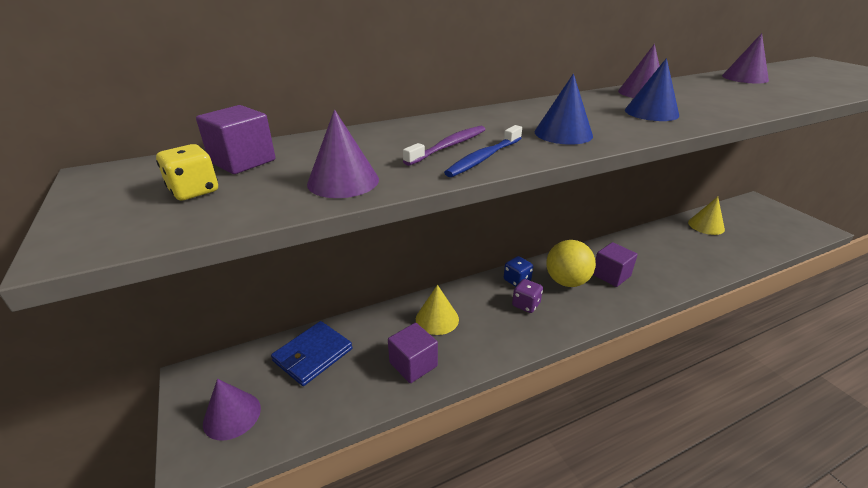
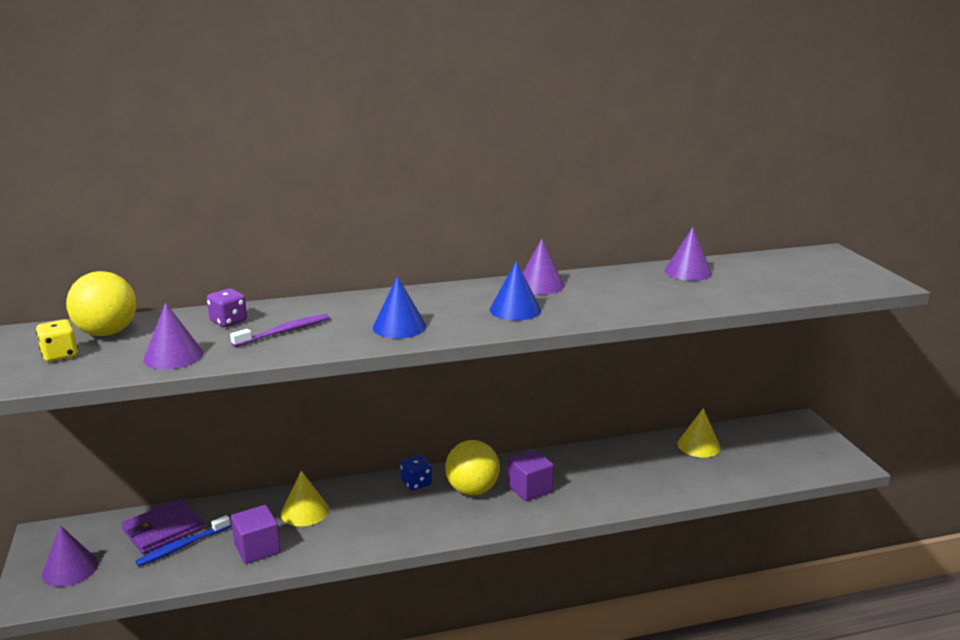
camera: 10 degrees right, 10 degrees down
(242, 161) = (107, 333): purple cube -> yellow ball
(312, 355) = (163, 529): blue wallet -> purple wallet
(484, 158) = (302, 345): blue toothbrush -> blue toothbrush (182, 546)
(526, 305) = (409, 508): purple dice -> purple dice (228, 321)

